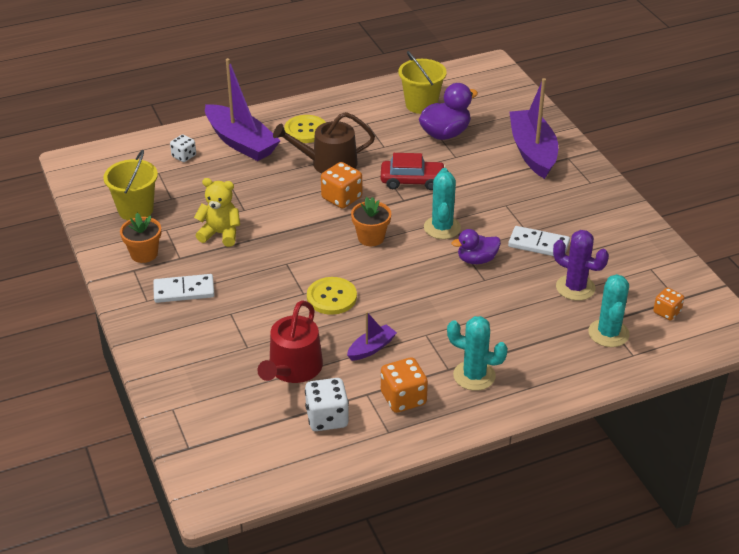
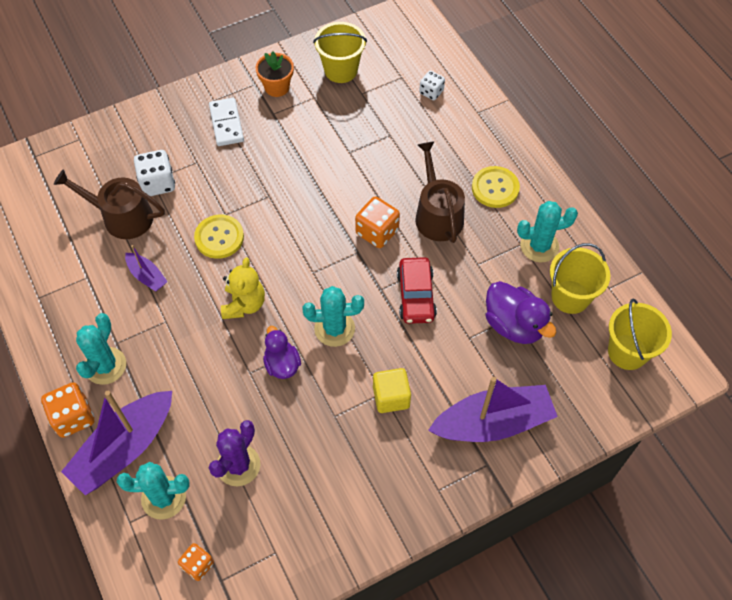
camera: 85 degrees right, 20 degrees up
(220, 234) = (310, 138): yellow teddy bear -> yellow teddy bear (244, 304)
(241, 142) = (463, 134): purple boat -> purple boat (124, 448)
(293, 369) = (121, 217): red watering can -> brown watering can
(327, 418) = (59, 249): white dice -> white dice (157, 183)
(370, 114) = (539, 246): none -> turquoise cactus
(371, 238) = (313, 263): orange flower pot -> none
(403, 398) = (79, 307): orange dice -> orange dice (73, 417)
(472, 85) = (627, 352): none -> yellow bucket
(510, 200) = (391, 397): none -> yellow cube
(538, 244) = (312, 427): white domino -> none

